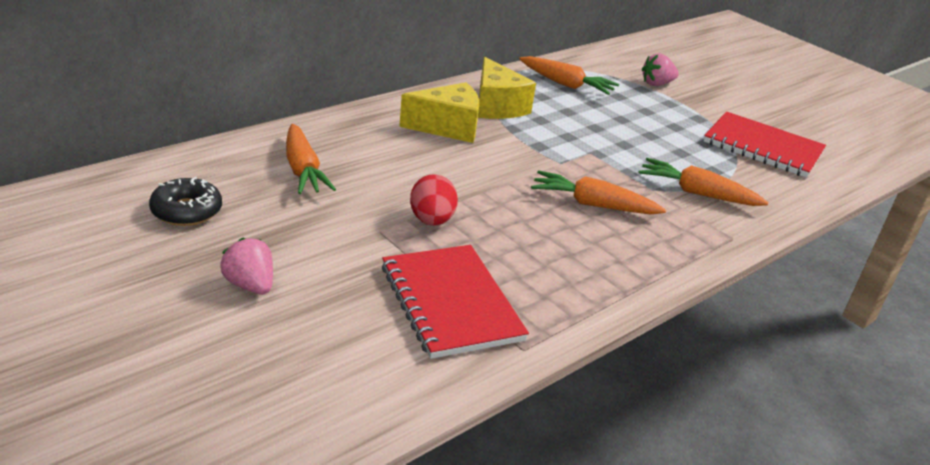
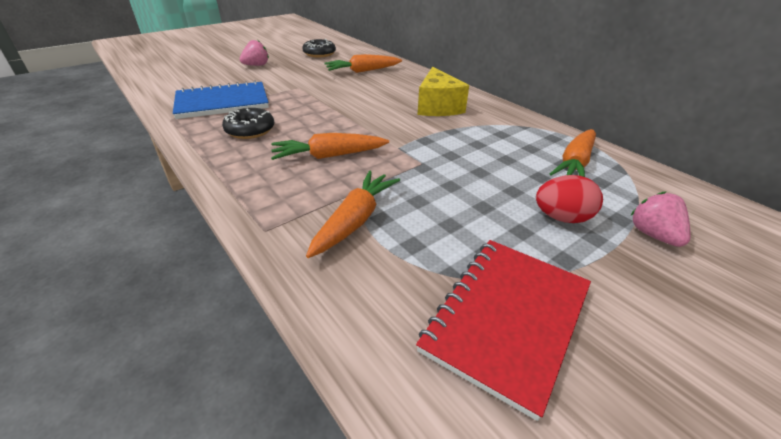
camera: 95 degrees right, 5 degrees up
(431, 220) = (308, 100): red egg -> red egg (561, 218)
(451, 303) = (222, 103): red notebook -> blue notebook
(497, 106) = (489, 126): yellow cheese -> none
(543, 264) = (250, 130): none -> black donut
(593, 204) = (329, 156): orange carrot -> orange carrot turned 120 degrees counterclockwise

